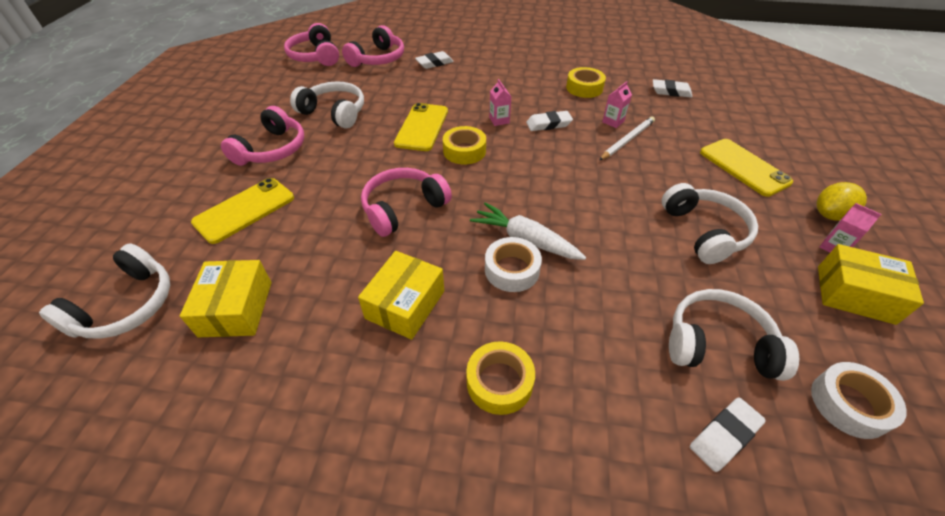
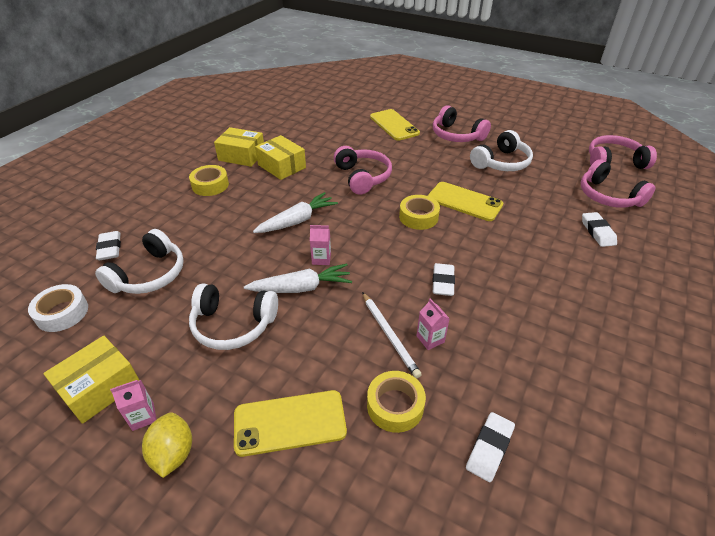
camera: 110 degrees right, 5 degrees down
(126, 306) = (340, 98): white headphones -> none
(236, 308) = (318, 122): yellow box -> yellow box (242, 156)
(499, 120) = (461, 249): pink carton -> pink carton (321, 259)
(512, 270) = (276, 208): white tape -> none
(584, 88) = (518, 345): yellow tape -> yellow tape (395, 406)
(622, 202) = (301, 288): none -> white carrot

